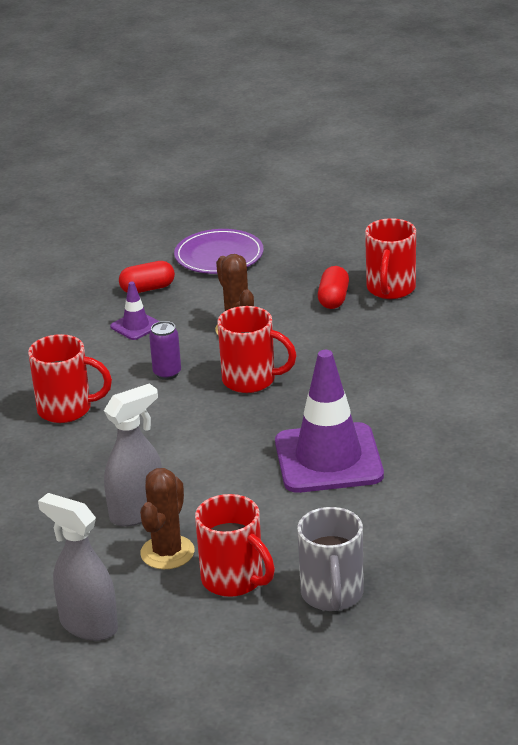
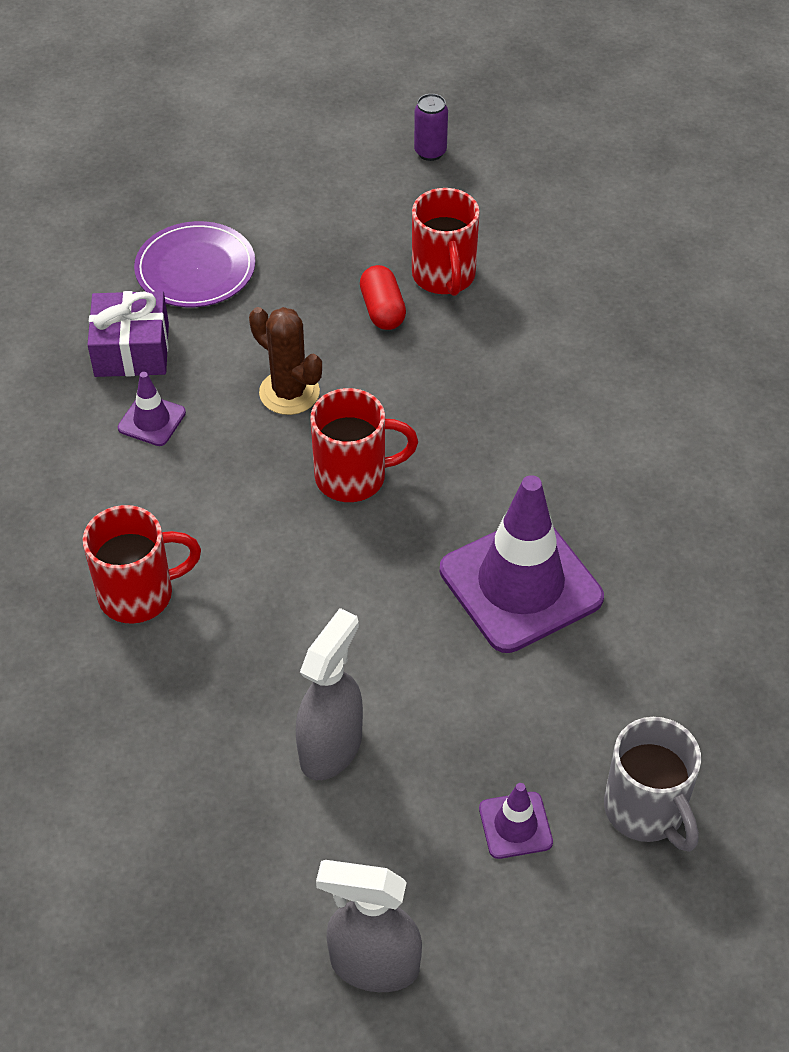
camera: 25 degrees left, 20 degrees up
(147, 289) = (132, 350): red capsule -> purple gift
(167, 373) = (238, 493): purple can -> purple can (430, 152)
(167, 552) = (407, 805): brown cactus -> none
(234, 580) = (515, 825): red mug -> purple traffic cone

